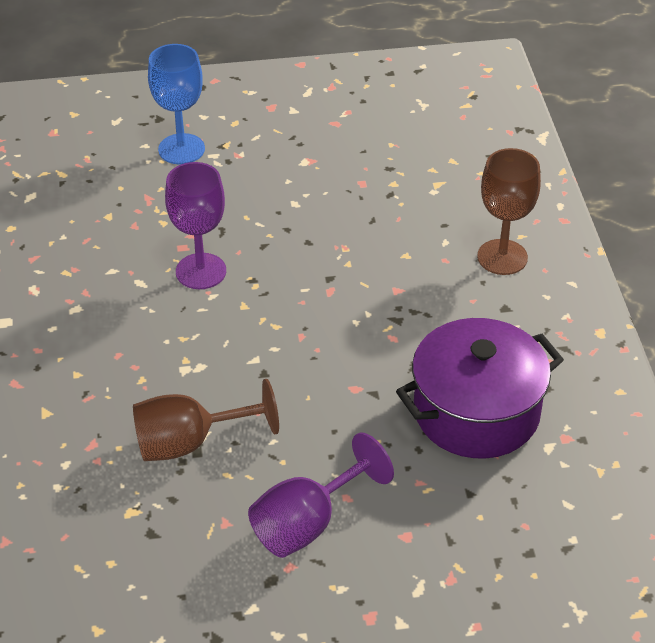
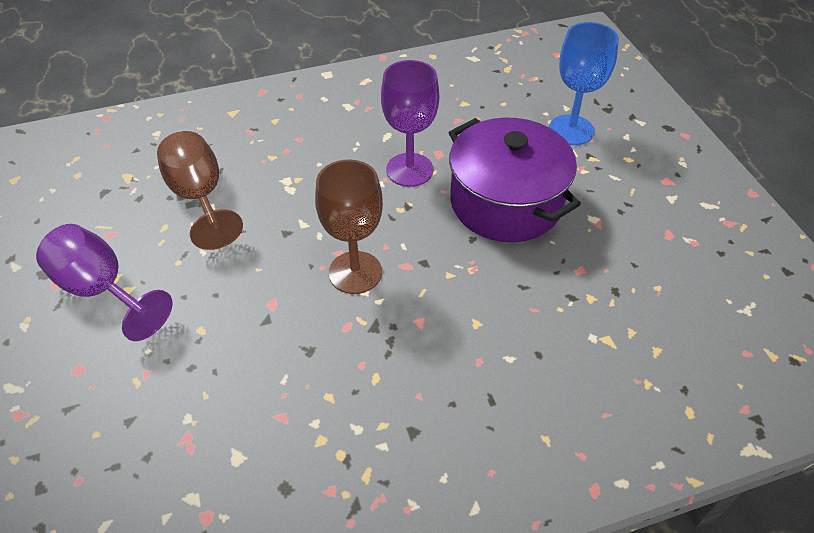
camera: 80 degrees right, 5 degrees up
(476, 412) = (243, 416): purple pot -> purple pot (506, 202)
(502, 257) = (500, 420): brown goblet -> brown goblet (355, 272)

